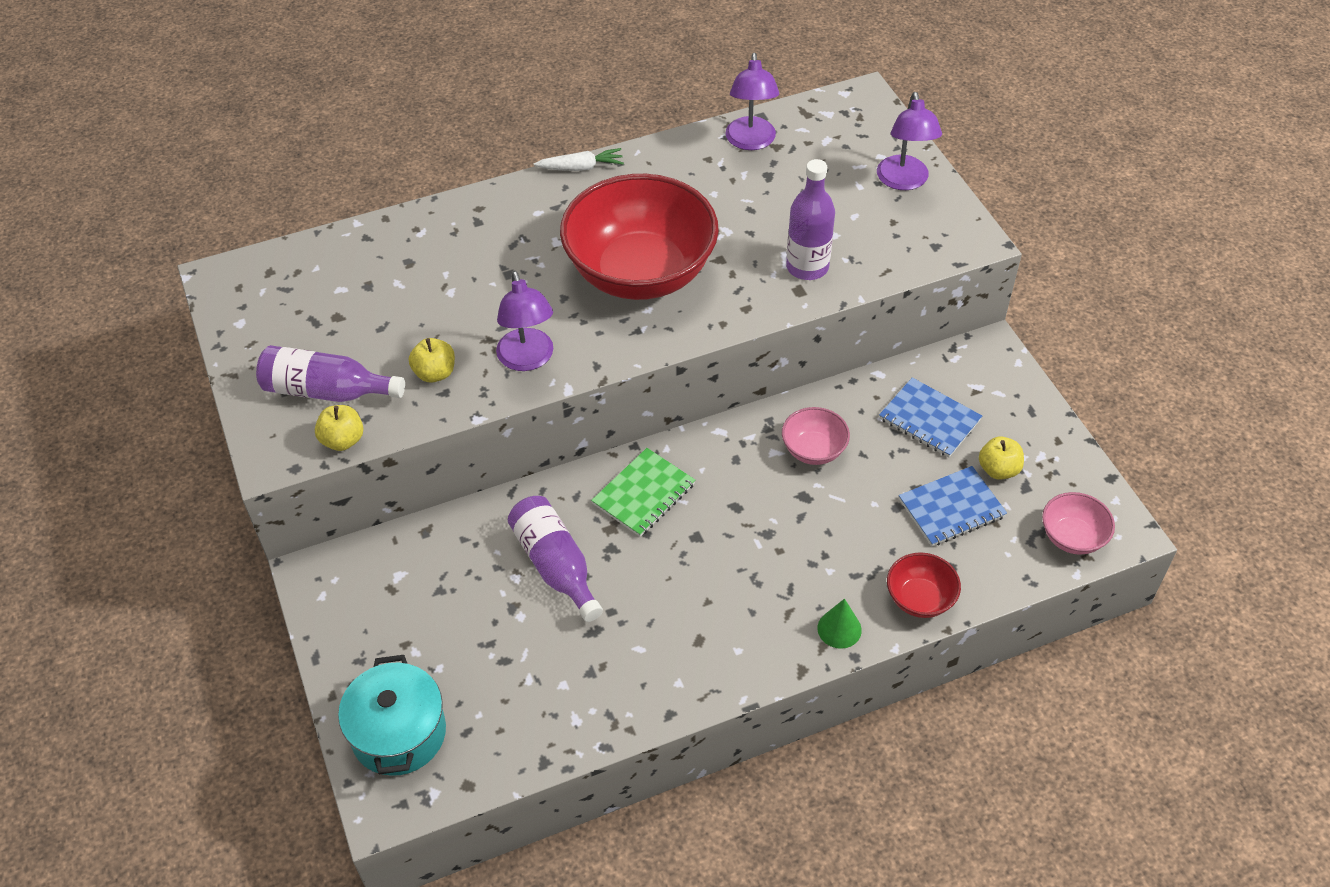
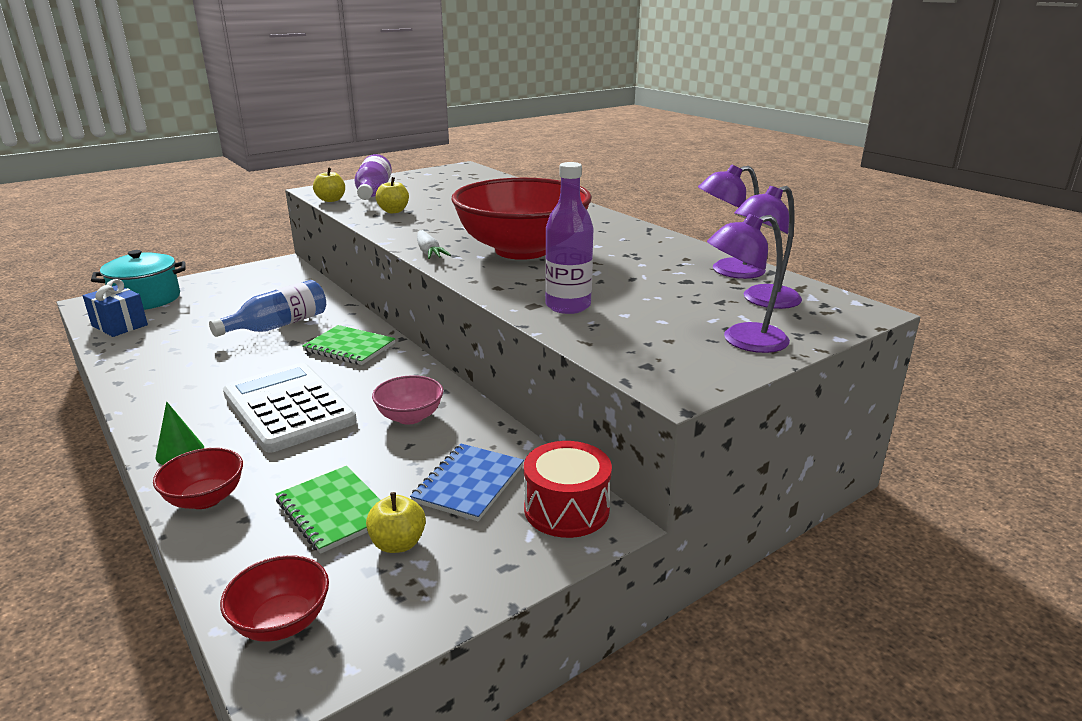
camera: 75 degrees right, 25 degrees down
(491, 748) = (119, 325): none -> blue gift
(528, 359) = (412, 230): purple lamp -> purple lamp (762, 300)
(555, 565) = (278, 325): purple bottle -> blue bottle
(581, 167) = (632, 223): white carrot -> white carrot (429, 252)
(772, 546) = (288, 408): none -> white calculator
(951, 508) = (334, 511): blue notebook -> green notebook
(972, 366) = (566, 509): none -> red drum
(1072, 537) = (282, 622): pink bowl -> red bowl

